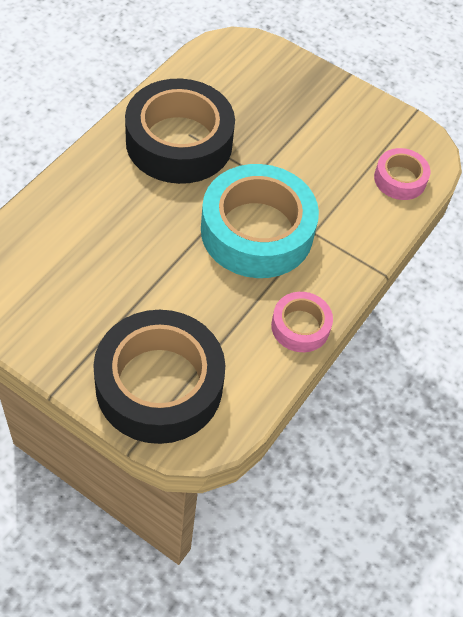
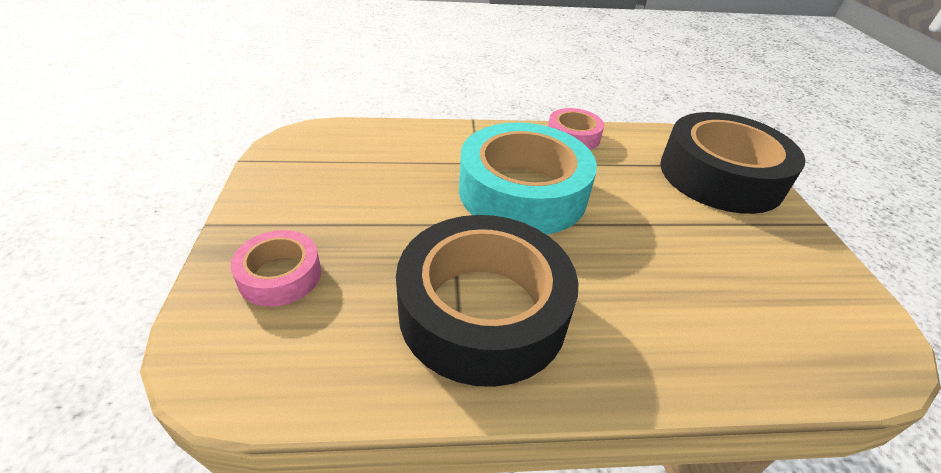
camera: 125 degrees left, 15 degrees down
(400, 179) = (358, 141): pink tape -> pink tape (280, 275)

